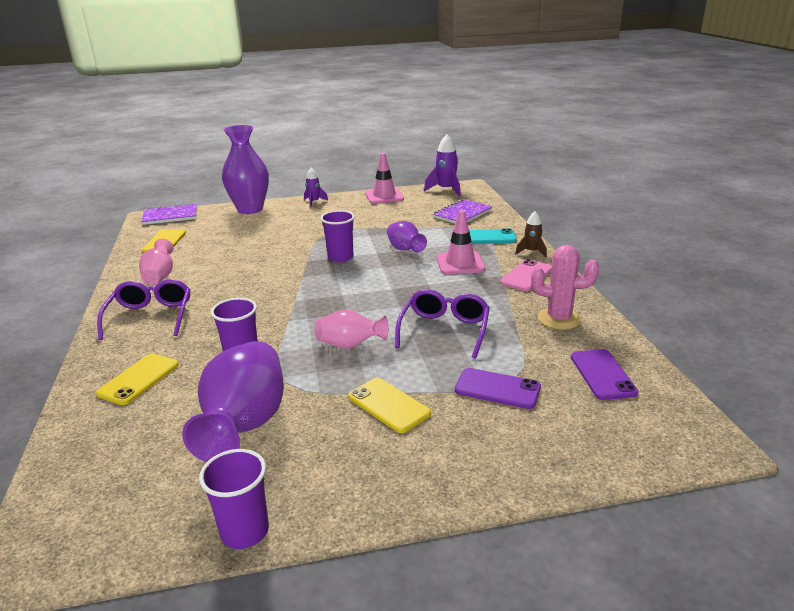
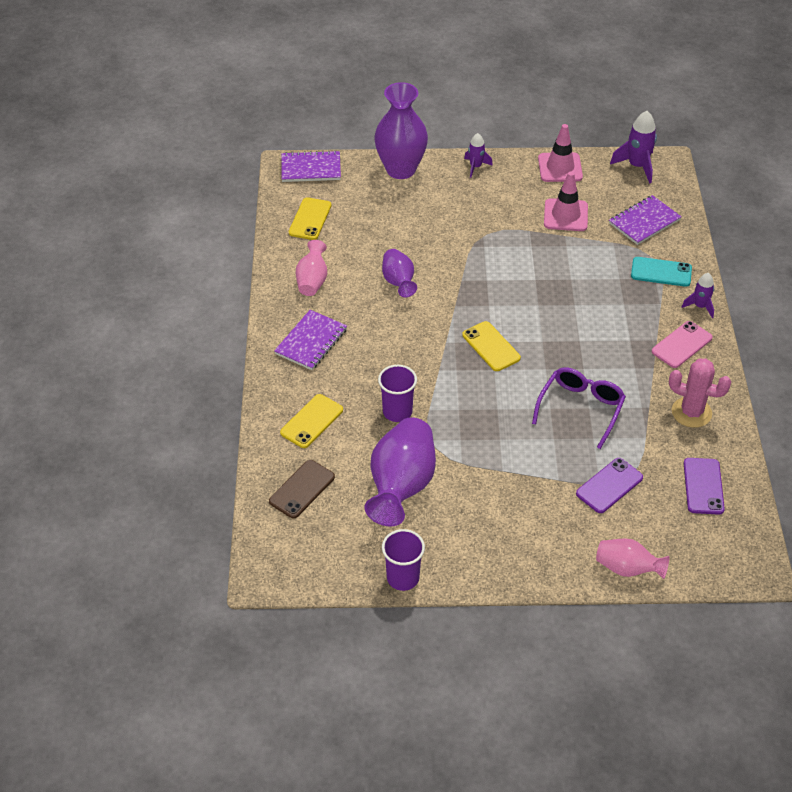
camera: 10 degrees right, 20 degrees up
(112, 447) = (302, 489): none -> brown phone
(150, 316) = (311, 342): purple glasses -> purple notebook
(340, 257) = (496, 280): purple cup -> none
(350, 345) = (492, 412): pink vase -> pink vase (627, 569)
(388, 405) = (516, 487): yellow phone -> yellow phone (491, 346)
(405, 249) = (566, 279): purple vase -> purple vase (398, 282)
(460, 263) = (619, 313): pink traffic cone -> pink traffic cone (565, 215)
(497, 389) = (609, 485): purple phone -> purple phone turned 75 degrees counterclockwise
(531, 252) = (700, 306): brown rocket -> purple rocket

